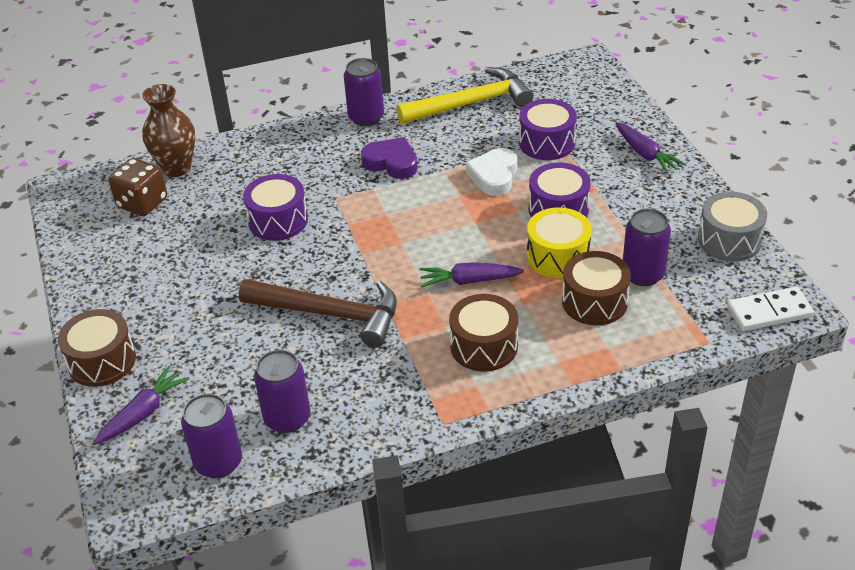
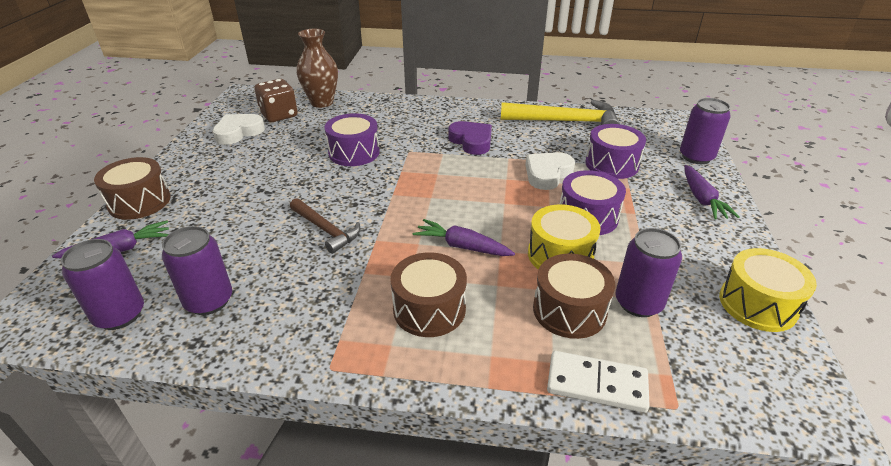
camera: 25 degrees right, 5 degrees down
(118, 242) = (238, 132): none -> white heart
(330, 314) = (326, 230): brown hammer -> brown hammer, size x0.59
(366, 117) = (477, 109): purple can -> purple can (696, 157)
(729, 240) = (757, 304): grey drum -> yellow drum
(769, 312) = (775, 403): white domino -> white domino (596, 384)

